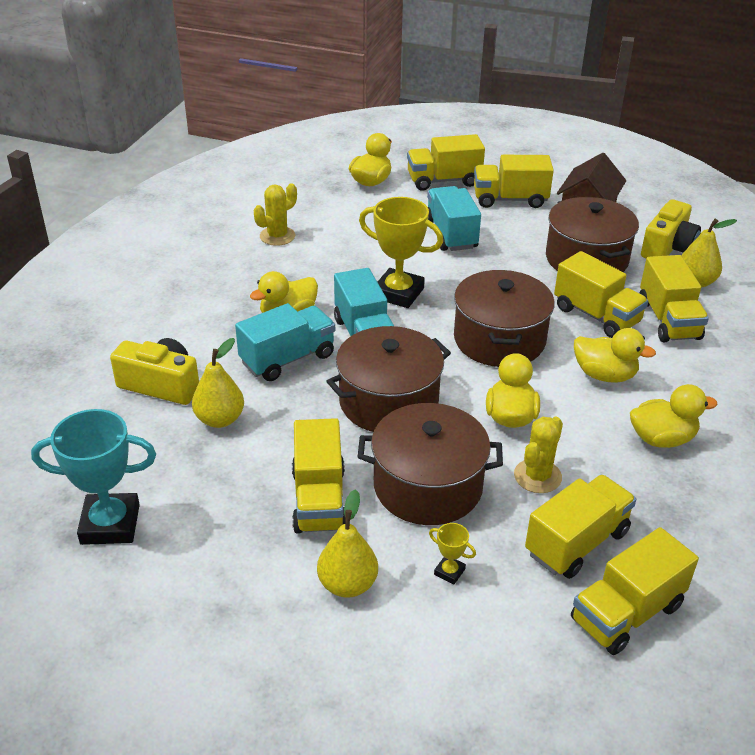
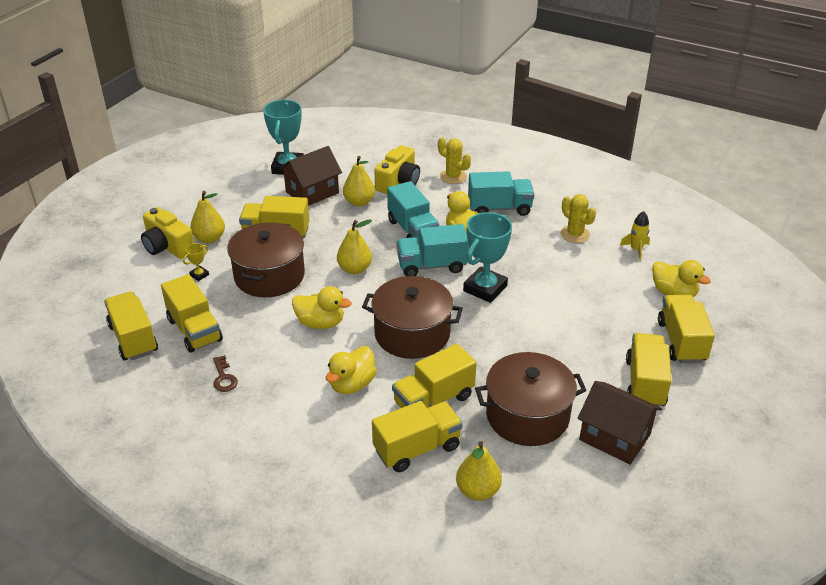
camera: 100 degrees right, 0 degrees up
(193, 477) = (312, 192): none -> brown house
(300, 200) = (636, 250): none -> yellow rocket
(388, 402) = (355, 269): brown pot -> yellow pear
(398, 293) = (485, 288): yellow trophy -> turquoise trophy
(451, 234) = (576, 331): turquoise truck -> turquoise truck (499, 208)
(537, 476) = (258, 324): yellow cactus -> yellow cactus (453, 177)
(651, 488) = (224, 377): none -> brown key
(662, 439) = (269, 398): yellow duck -> none
(667, 247) = (546, 488): yellow camera -> yellow camera (167, 246)
(668, 320) = (417, 448): yellow truck -> yellow truck turned 150 degrees clockwise

